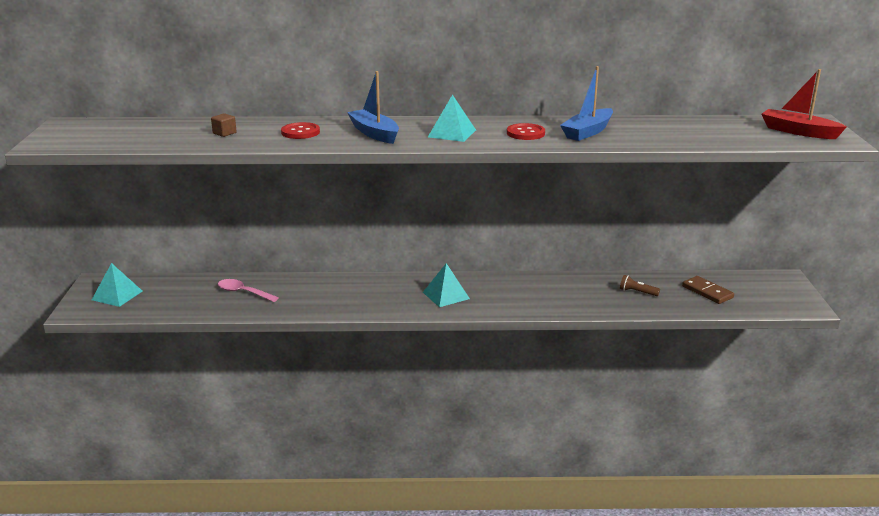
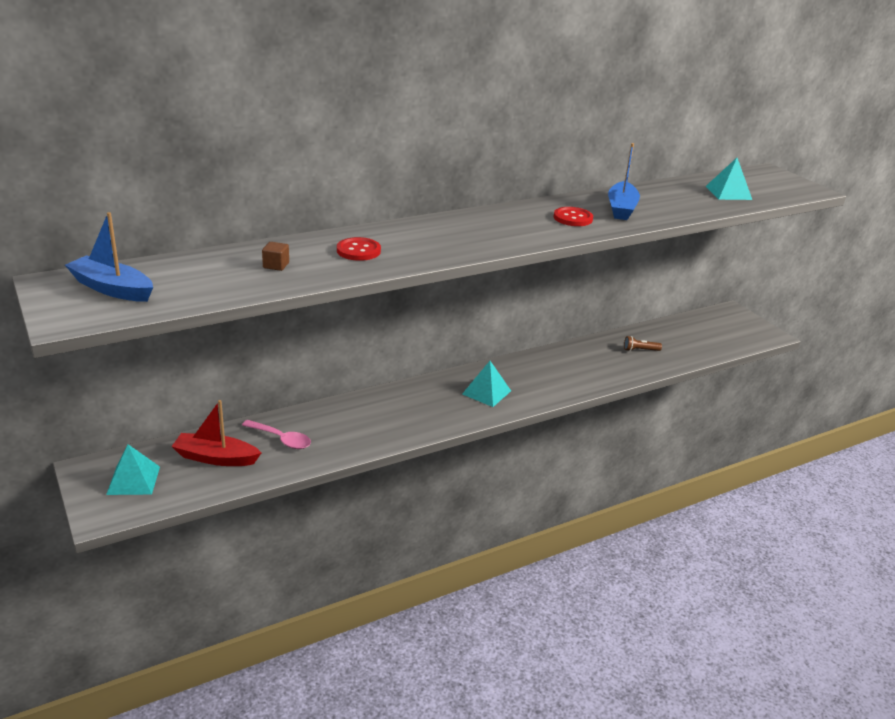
camera: 30 degrees left, 5 degrees up
(243, 292) = (281, 439): pink spoon -> pink spoon turned 150 degrees counterclockwise
(374, 133) = (436, 240): blue boat -> blue boat (112, 289)
(452, 133) = (509, 228): turquoise pyramid -> turquoise pyramid (728, 193)
(707, 292) = (691, 337): brown domino -> none
(798, 132) = (772, 184): red boat -> red boat (216, 458)

